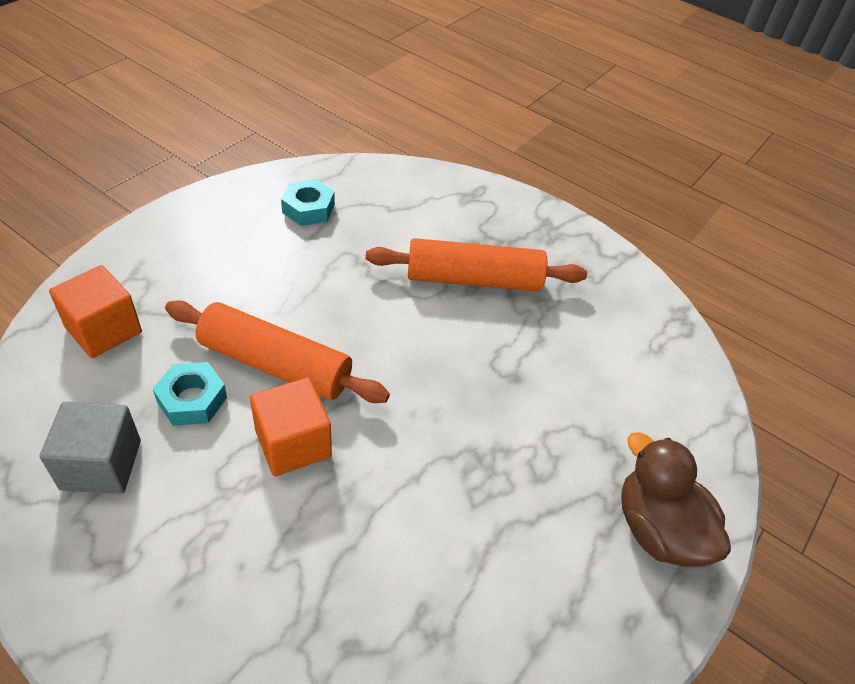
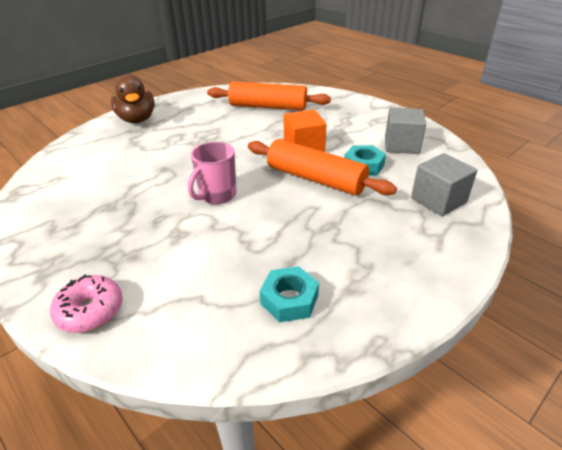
camera: 165 degrees left, 10 degrees down
(103, 330) = (438, 200): orange cube -> grey cube
(414, 326) = (217, 195): none -> pink mug
(474, 279) = (153, 224): orange rolling pin -> orange rolling pin (268, 107)
(479, 197) = (90, 311): none -> pink donut

